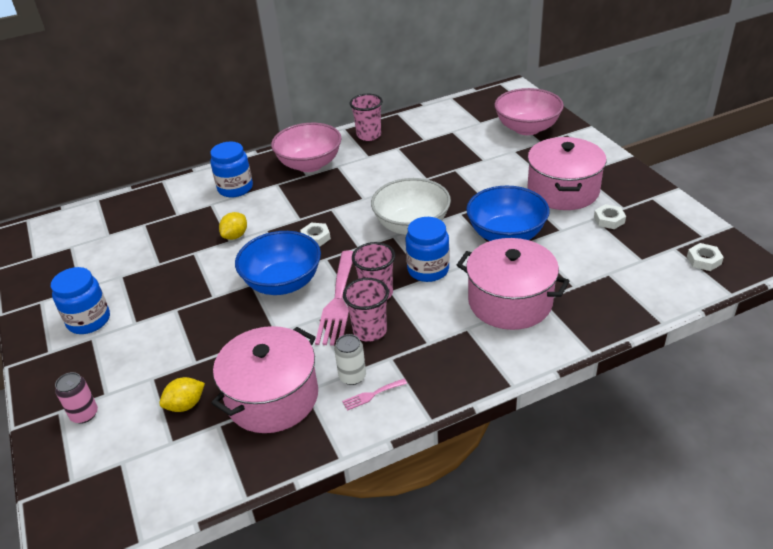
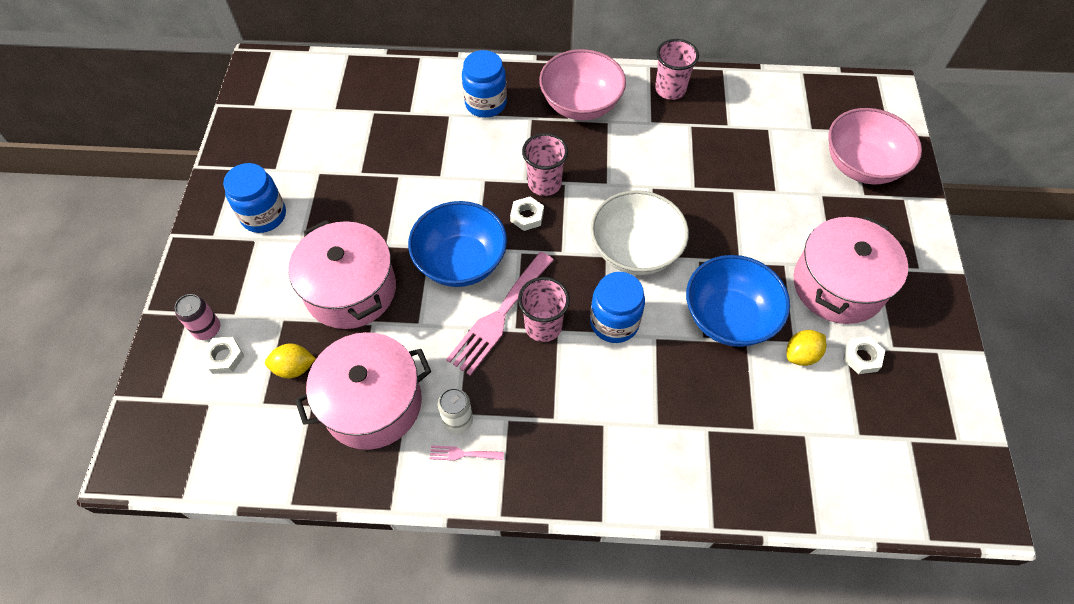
camera: 25 degrees right, 20 degrees up
(235, 236) = (450, 172): yellow lemon -> yellow lemon (801, 355)
(370, 331) = (507, 372): pink cup -> pink cup (544, 184)
(510, 301) = (672, 413): pink pot -> pink pot (351, 290)
(704, 260) = (932, 476): white nut -> white nut (224, 357)

